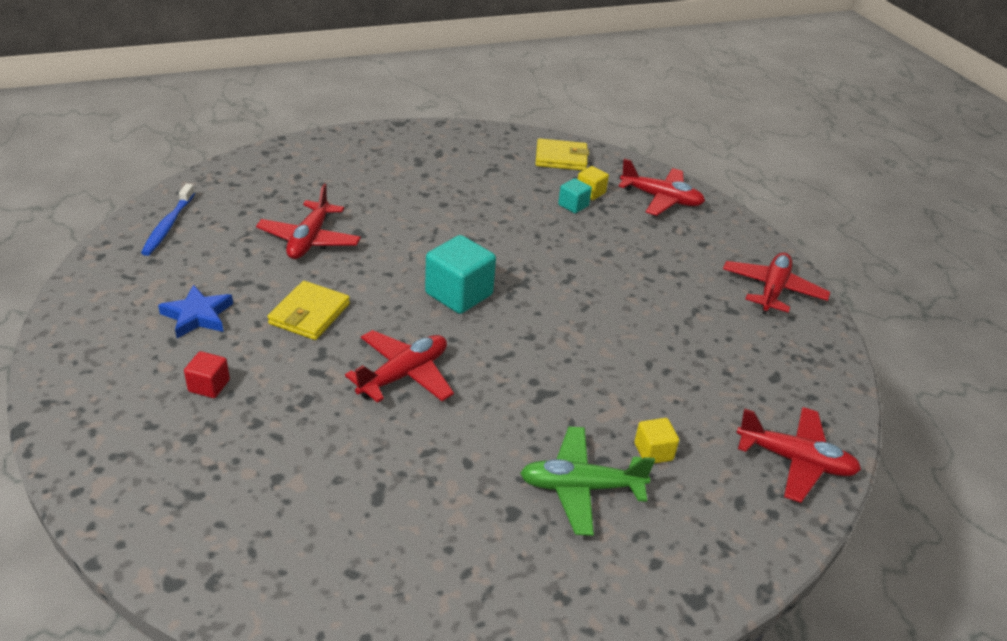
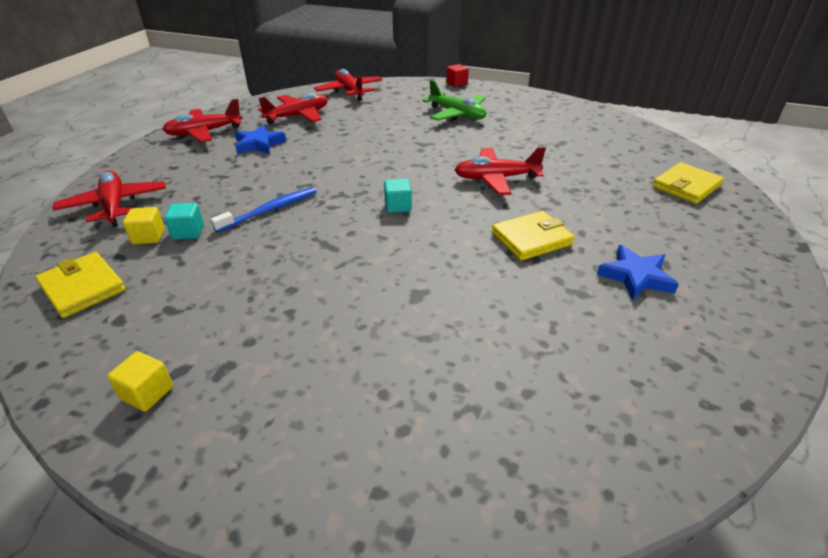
camera: 135 degrees left, 0 degrees up
(166, 478) = (686, 186): none -> yellow wallet
(168, 226) = (642, 418): blue toothbrush -> blue toothbrush (270, 210)
(209, 386) = (642, 221): red cube -> red cube (456, 84)
(309, 240) = (474, 310): red plane -> red plane (298, 116)
(459, 294) = (398, 206): turquoise cube -> turquoise cube, size x0.53
(653, 452) = (405, 111): yellow cube -> yellow cube (147, 393)
(696, 303) = (259, 144): none -> blue star

